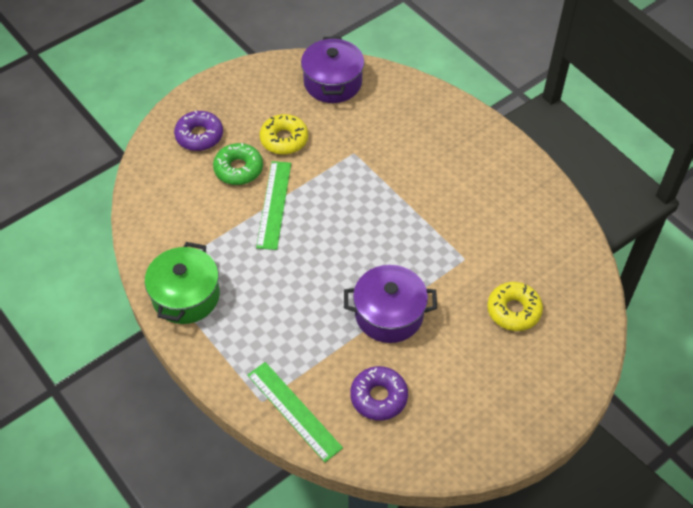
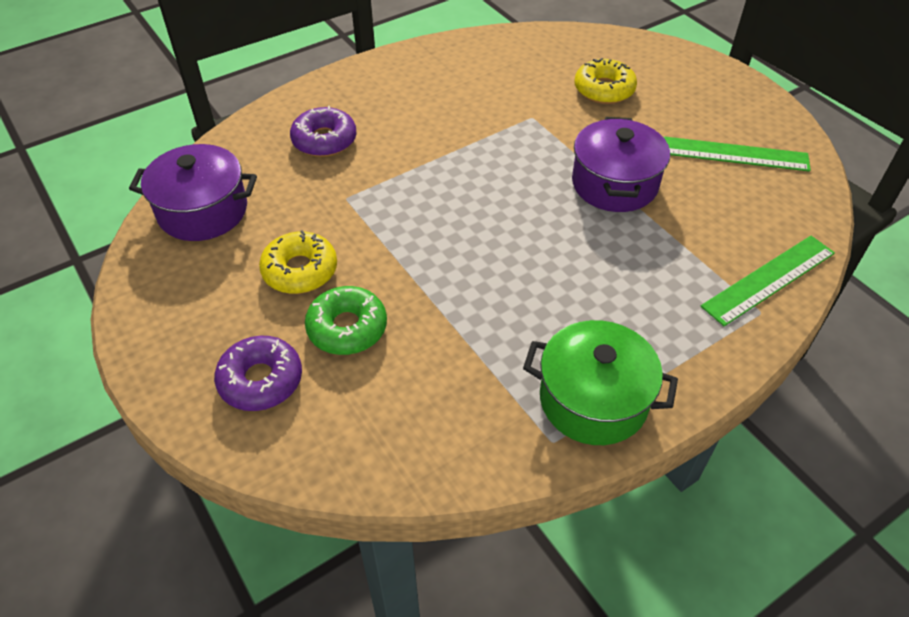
camera: 85 degrees left, 5 degrees down
(274, 204) = (425, 287): green ruler -> green ruler (735, 154)
(378, 397) = (733, 201): purple donut -> purple donut (324, 140)

